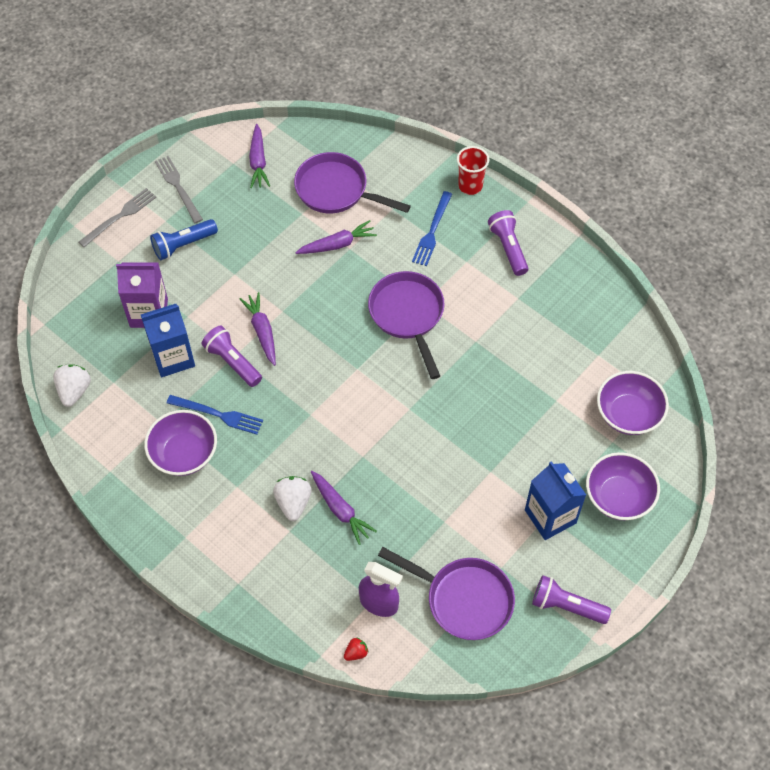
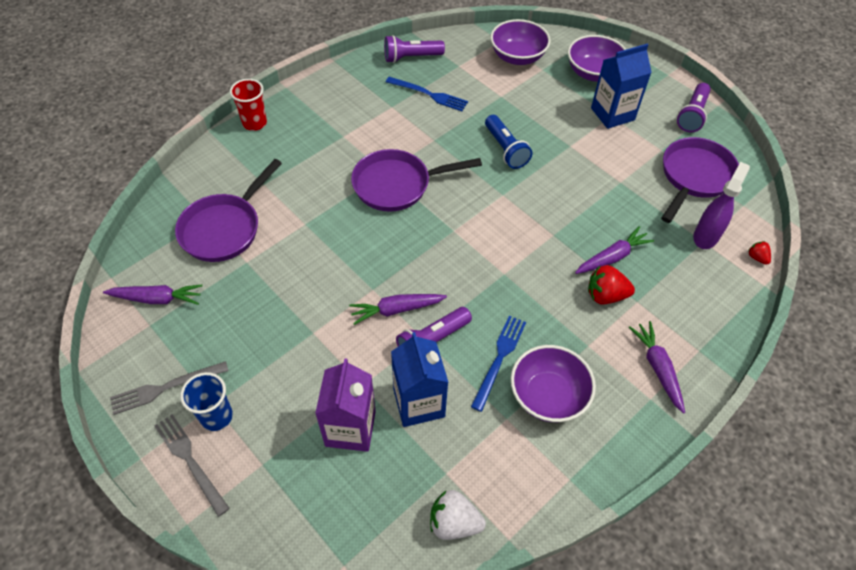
camera: 85 degrees left, 5 degrees down
(155, 224) = (216, 416): none -> blue cup
(183, 245) = (257, 385): blue flashlight -> blue flashlight (505, 149)
(293, 502) = (605, 295): white strawberry -> red strawberry
(337, 244) = (297, 233): purple carrot -> purple carrot (657, 368)
(432, 231) = (301, 156): blue fork -> blue fork (429, 94)
(508, 248) = (335, 106): purple flashlight -> purple flashlight (411, 57)

